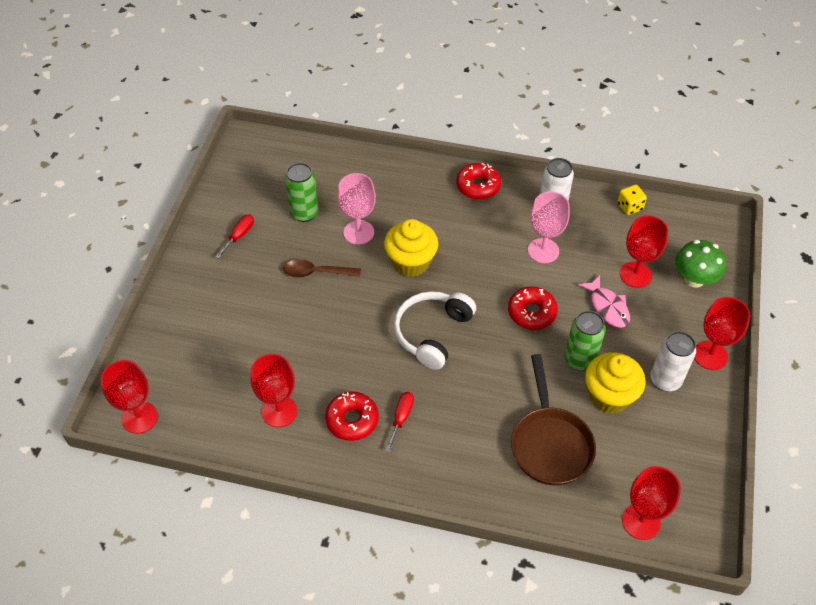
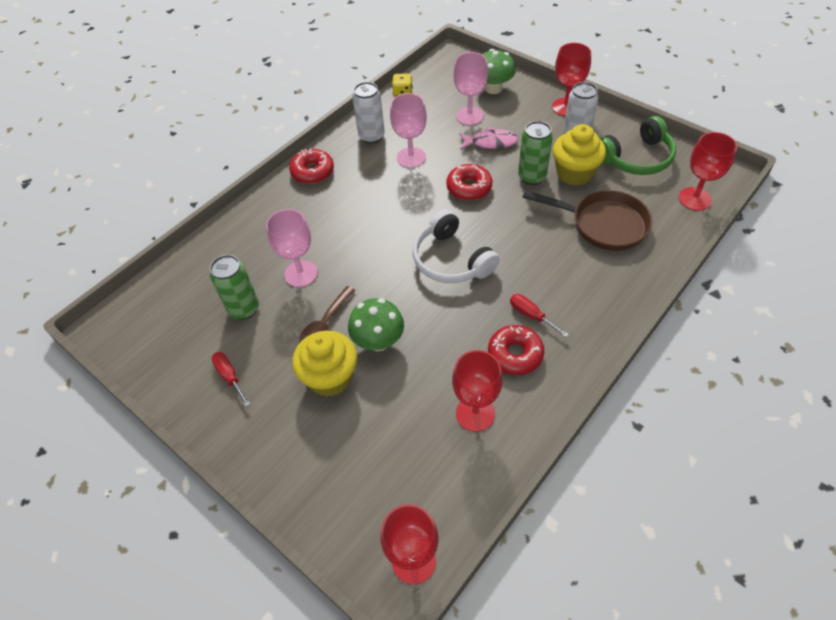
camera: 60 degrees left, 0 degrees up
(317, 316) = (378, 341): none -> green mushroom
(411, 262) = (363, 247): yellow cupcake -> yellow cupcake (330, 377)
(635, 274) = (469, 116): red goblet -> pink goblet
(670, 447) = (636, 158): none -> green headphones

